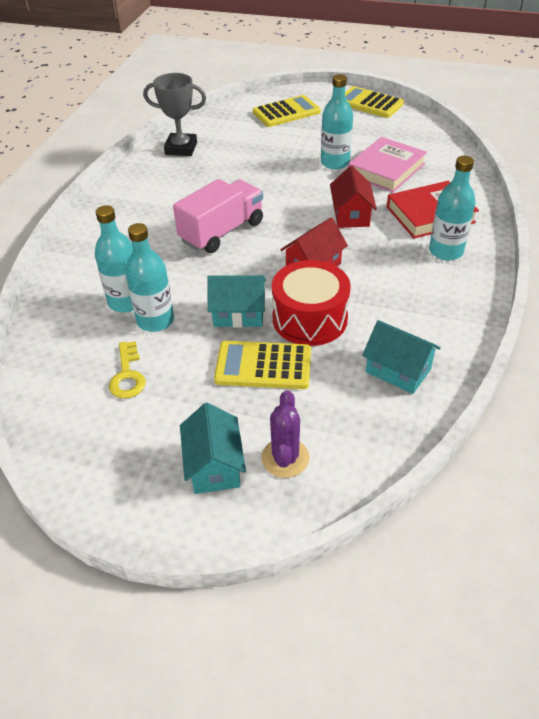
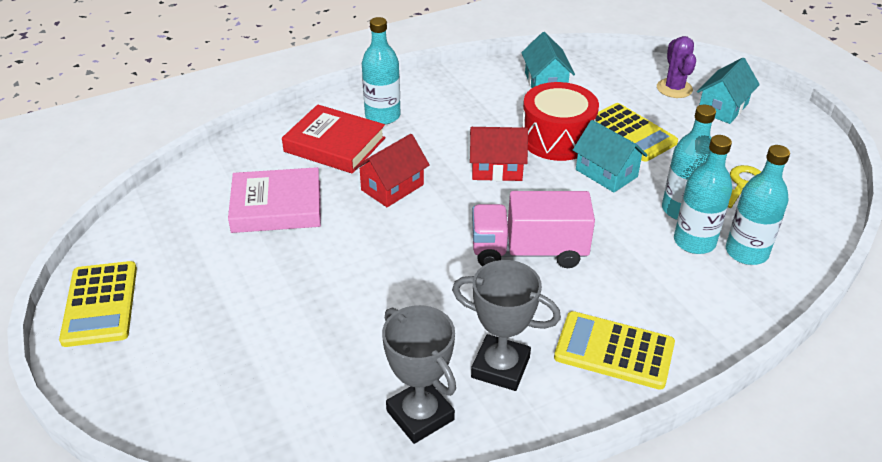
camera: 135 degrees left, 5 degrees down
(168, 179) = (500, 367): none -> grey trophy
(285, 458) = (674, 88): purple cactus -> purple cactus turned 60 degrees counterclockwise
(286, 112) = (202, 374): yellow calculator -> yellow calculator (614, 351)
(335, 162) = (301, 250): turquoise bottle -> turquoise bottle (746, 252)

